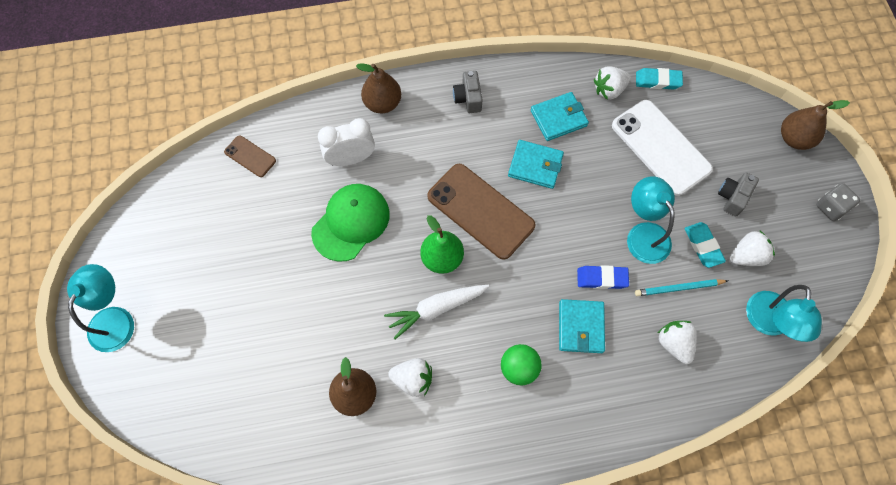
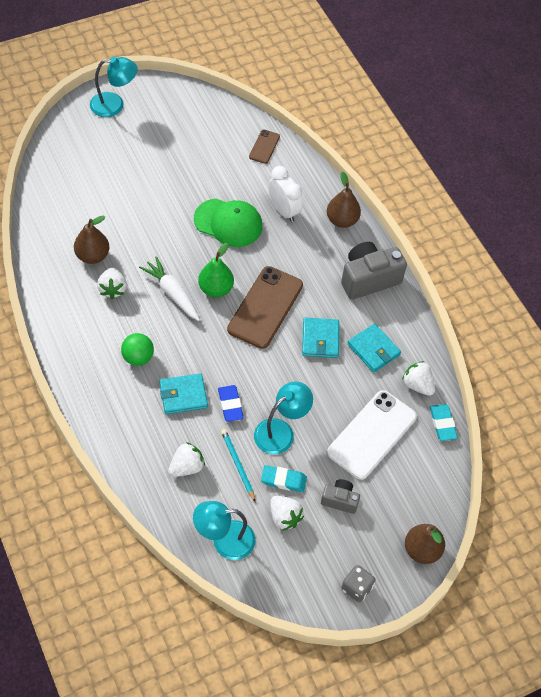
camera: 70 degrees right, 10 degrees down
(468, 98) = (368, 279): grey camera -> grey camera, size x1.85
(703, 246) = (283, 480): turquoise eraser -> turquoise eraser turned 45 degrees clockwise

